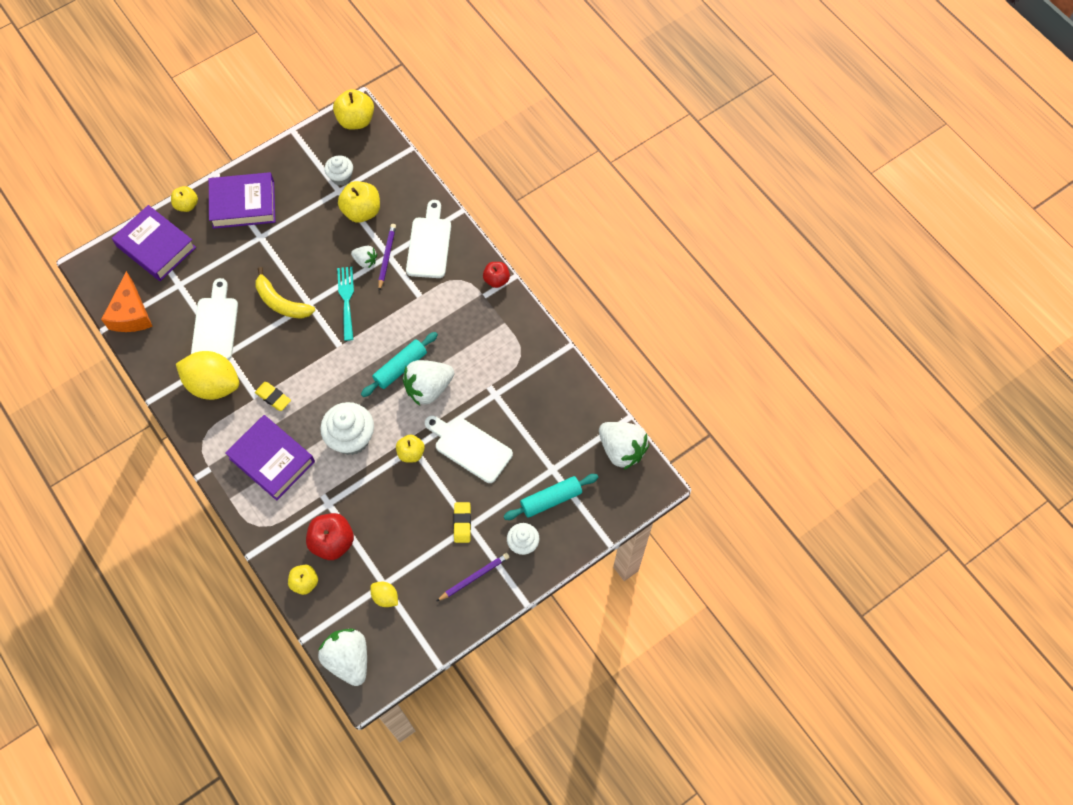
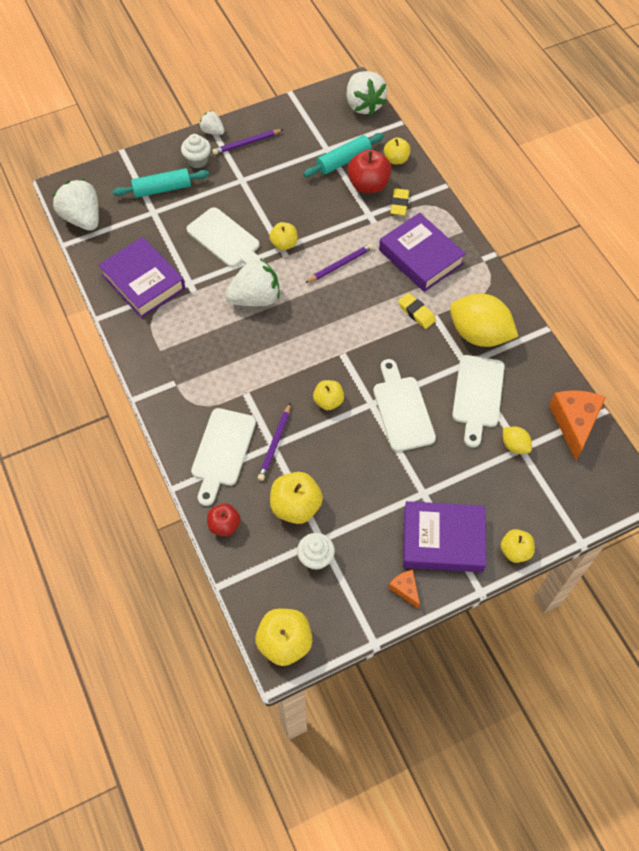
camera: 170 degrees left, 5 degrees down
(156, 247) = (551, 500): purple book -> purple book (143, 282)
(271, 166) = (405, 589): none -> orange cheese
(281, 302) = (402, 409): yellow banana -> white cutting board
(346, 300) = (328, 401): turquoise fork -> yellow apple
(351, 438) = (340, 264): white cupcake -> purple pencil
(365, 261) = (300, 442): white strawberry -> white strawberry (212, 131)
(385, 597) = (326, 140): yellow lemon -> yellow lemon (514, 445)
(400, 367) = (280, 322): turquoise rolling pin -> turquoise rolling pin (343, 161)
(462, 523) = (248, 182): yellow eraser -> yellow eraser (399, 204)
(496, 280) = (155, 397): red apple -> red apple (224, 525)

